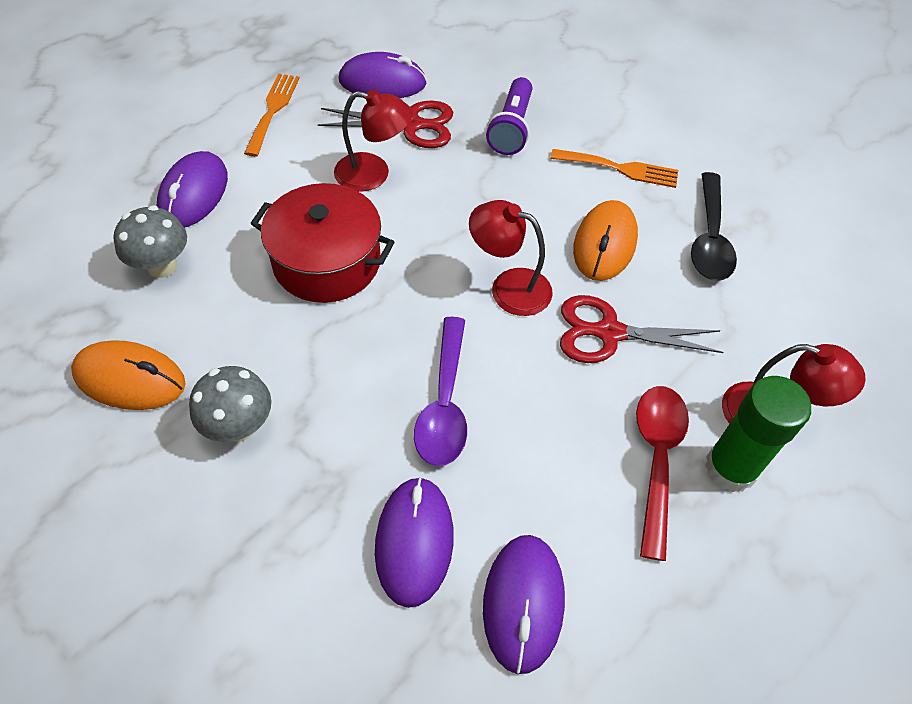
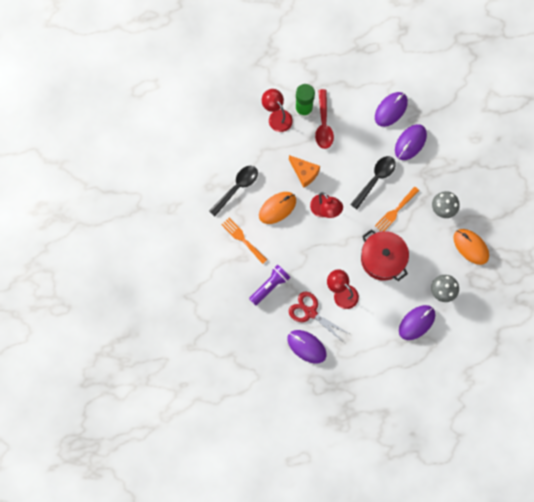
camera: 145 degrees left, 20 degrees up
(273, 110) = (363, 355): orange fork -> orange fork (395, 211)
(445, 403) = (375, 179): purple spoon -> black spoon
(608, 333) = (304, 173): red scissors -> orange cheese
(656, 459) = (323, 124): red spoon -> red spoon turned 45 degrees counterclockwise

